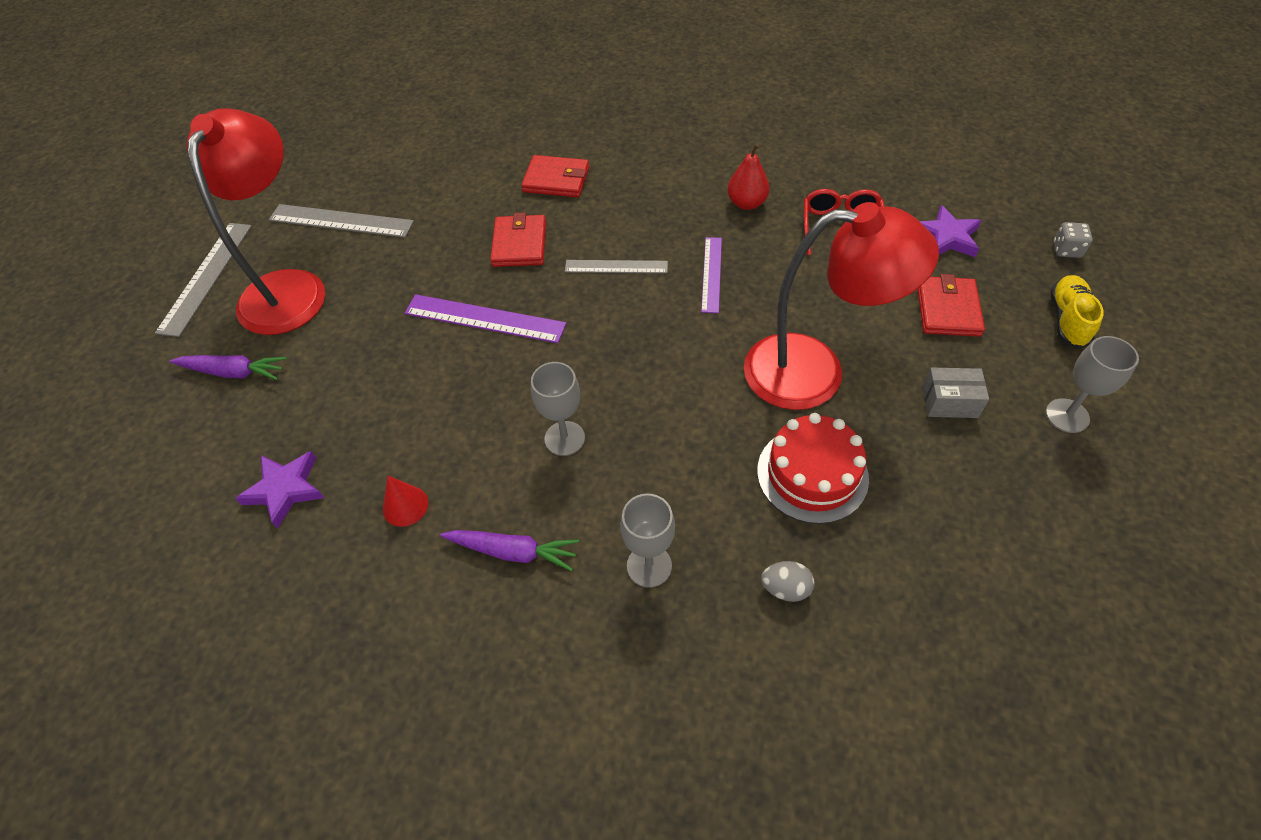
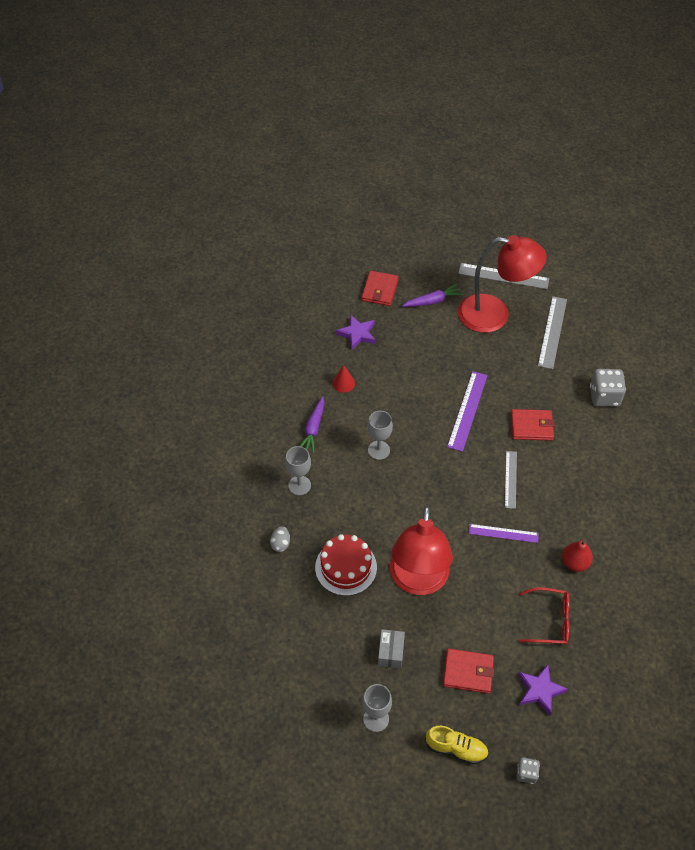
camera: 90 degrees right, 0 degrees up
(233, 372) = (432, 301): purple carrot -> purple carrot turned 120 degrees counterclockwise
(470, 171) = (604, 396): none -> grey dice
(556, 180) = (596, 446): red wallet -> red wallet (379, 290)

